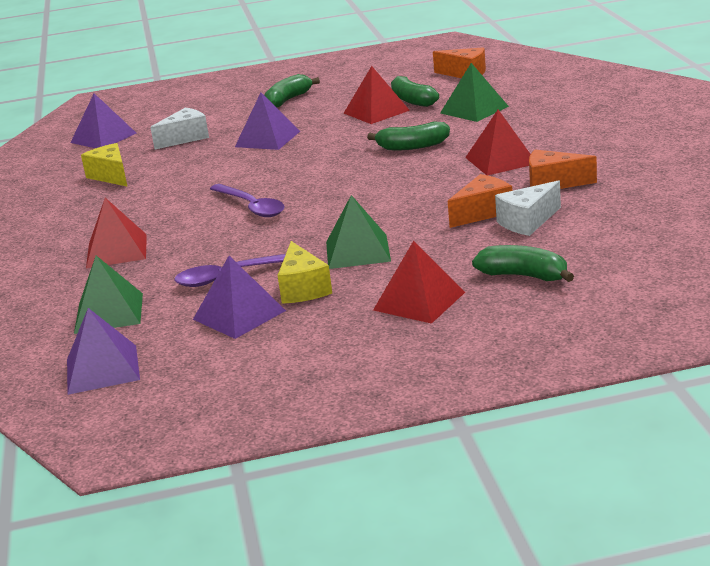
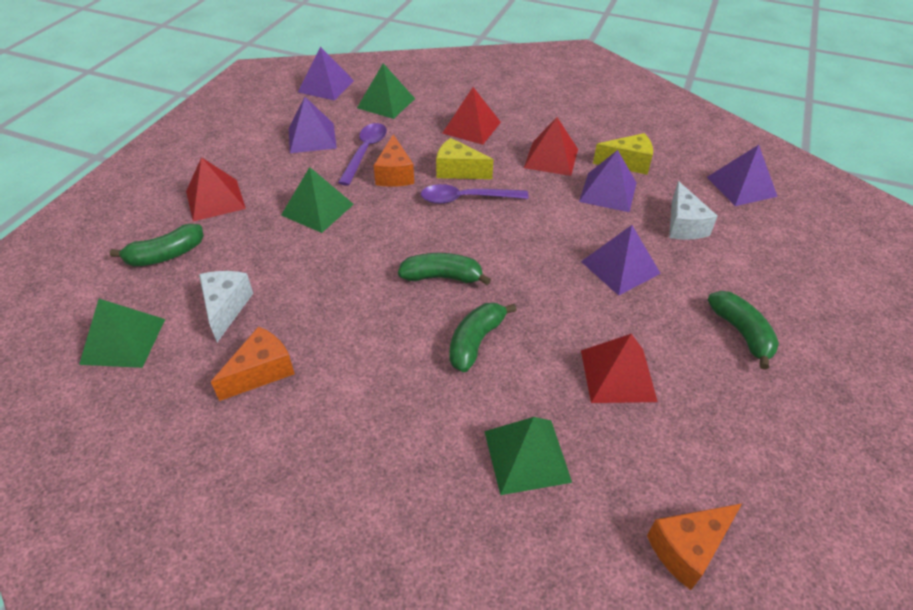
camera: 120 degrees right, 20 degrees up
(168, 169) = (608, 192): none -> purple pyramid
(303, 288) = (304, 168): yellow cheese -> yellow cheese (458, 171)
(412, 100) = (625, 425): green banana -> green banana (442, 277)
(482, 213) = (278, 296): orange cheese -> orange cheese (394, 174)
(500, 160) = (358, 376): red pyramid -> red pyramid (551, 158)
(624, 235) = (123, 341): none -> green pyramid

